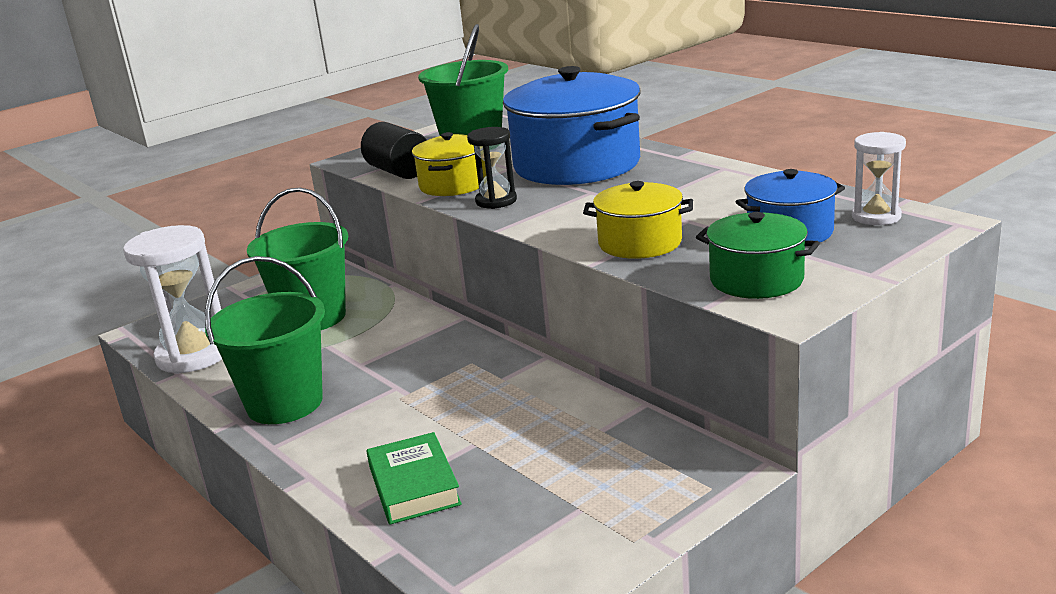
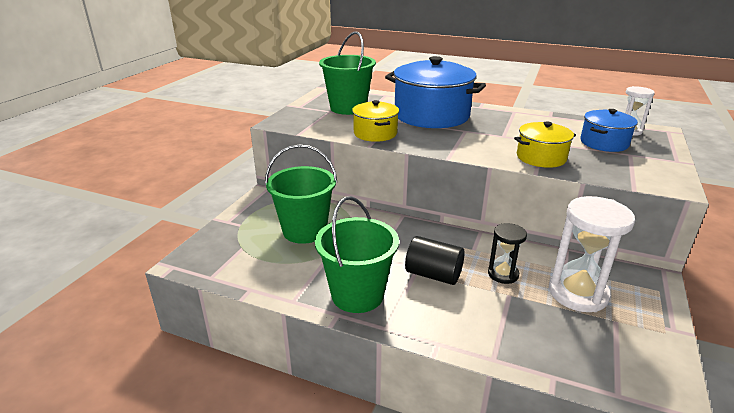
camera: 30 degrees left, 5 degrees up
(194, 355) = (247, 273): white hourglass -> white hourglass (578, 293)
(398, 172) = (325, 128): black cylinder -> black cylinder (433, 275)
(414, 485) = (510, 331): green book -> none
(496, 201) = (418, 141): black hourglass -> black hourglass (503, 274)
(756, 280) = (632, 171): green pot -> none

